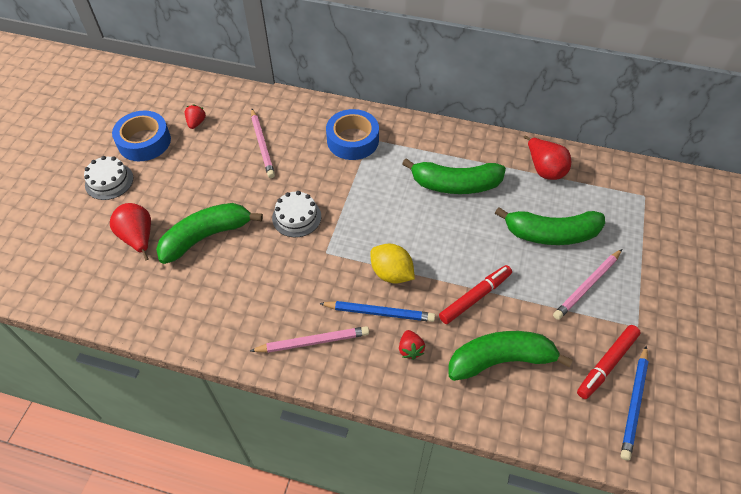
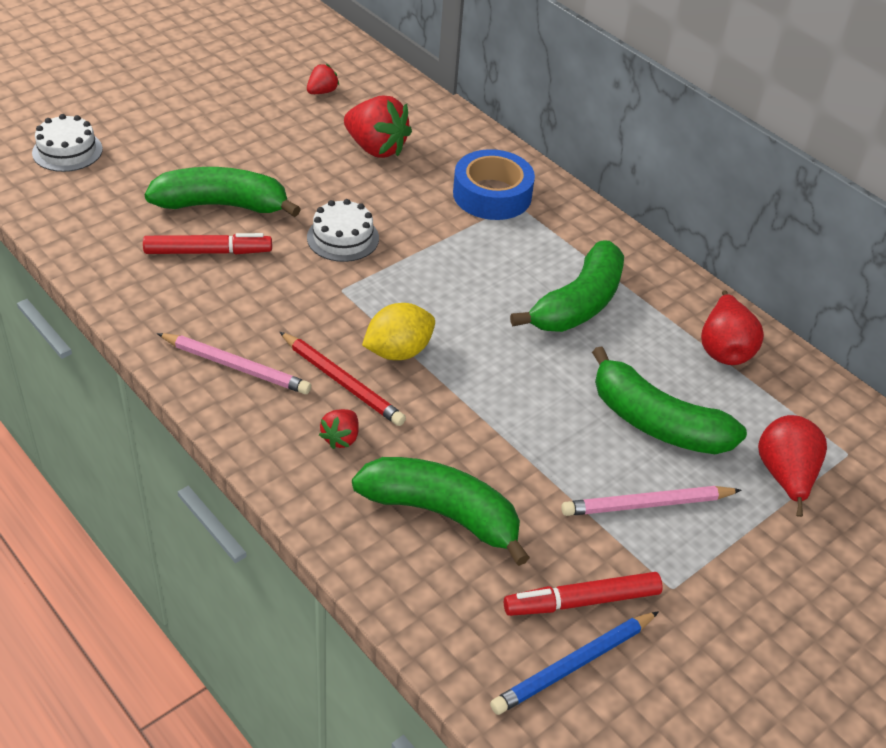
camera: 30 degrees right, 10 degrees down
(109, 181) = (172, 103): white cake -> white cake (67, 151)
(138, 238) = (149, 170): red pear -> red pear (785, 477)
(144, 142) = (246, 84): blue tape -> none
(262, 145) = (376, 148): pink pencil -> red strawberry
(379, 312) = (342, 382): blue pencil -> red pencil
(391, 273) = (398, 351): yellow lemon -> yellow lemon turned 75 degrees clockwise
(455, 185) = (578, 304): green banana -> green banana turned 90 degrees counterclockwise
(475, 297) = (478, 432): red marker -> red marker (208, 252)

